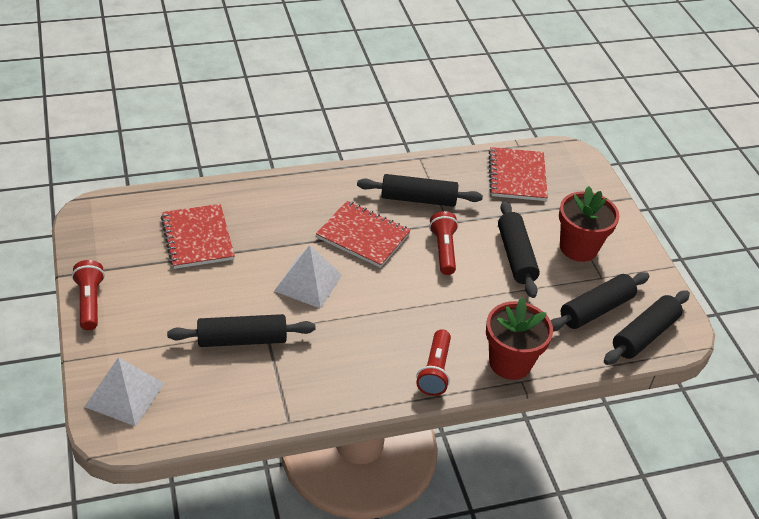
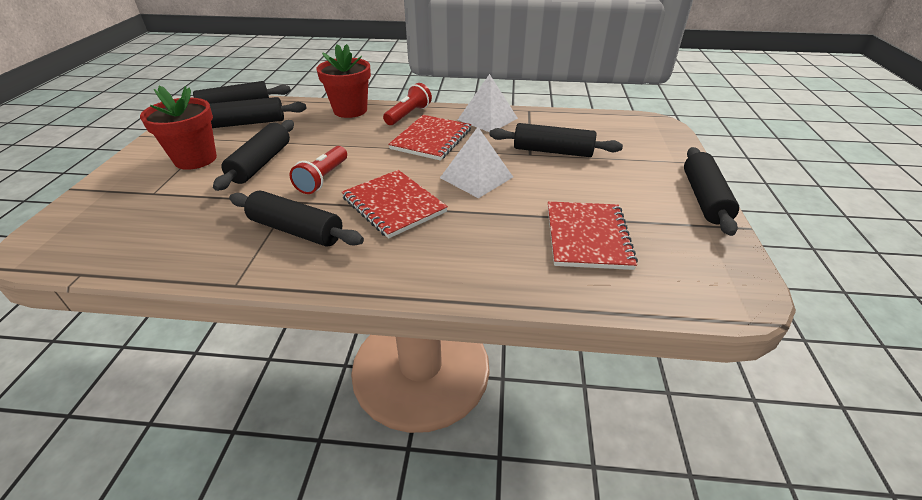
camera: 155 degrees left, 5 degrees down
(90, 302) = (704, 198): red flashlight -> black rolling pin
(125, 395) = (653, 137): white pyramid -> white pyramid (487, 119)
(517, 176) = (147, 233): red notebook -> red notebook (431, 139)

